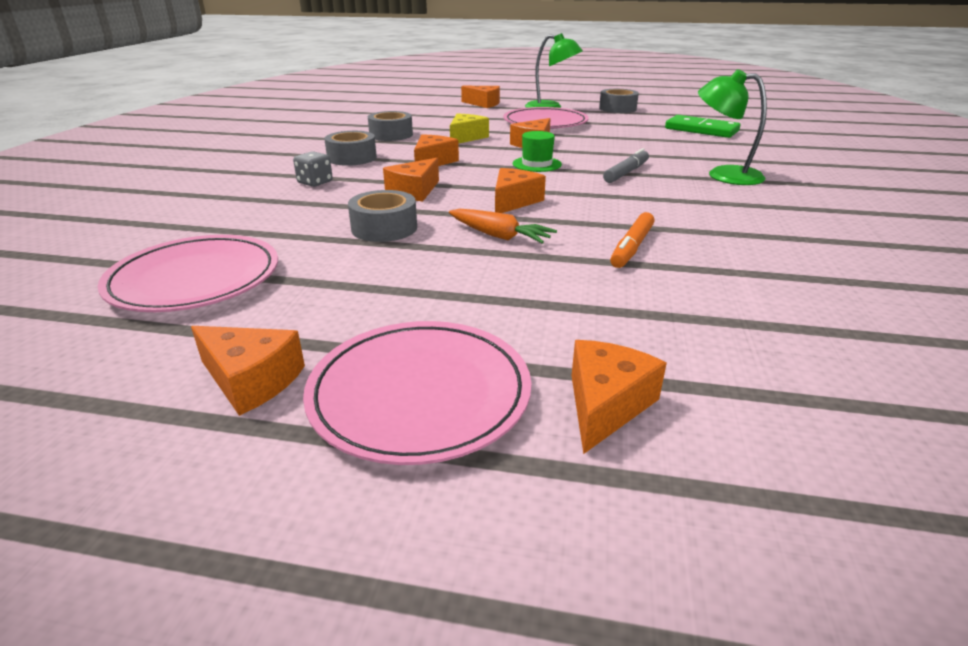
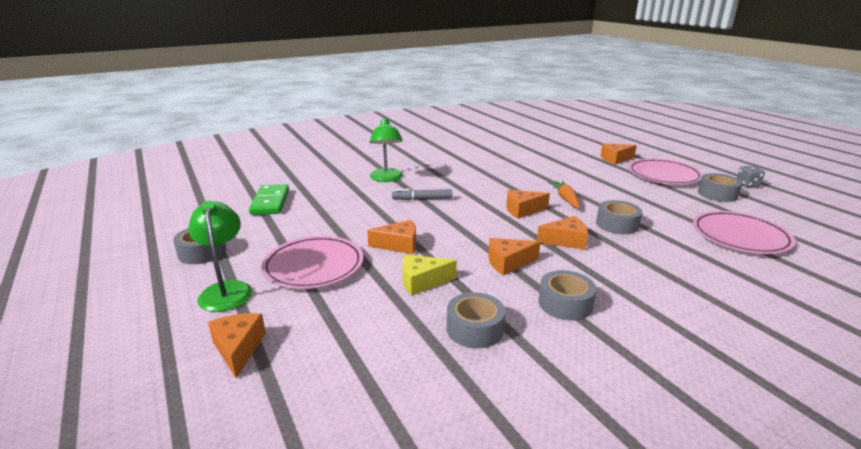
camera: 130 degrees left, 5 degrees down
(251, 380) = (717, 194): orange cheese -> grey tape
(315, 182) = (628, 283): grey dice -> grey dice (747, 184)
(537, 164) = (448, 226): green hat -> none
(631, 247) = (522, 176): orange marker -> none

